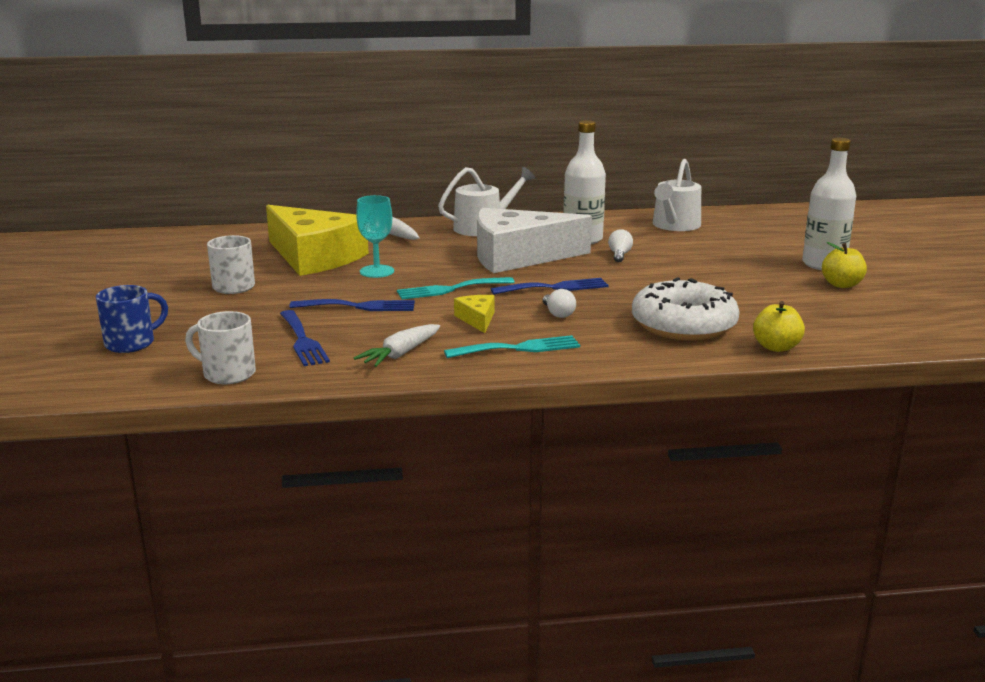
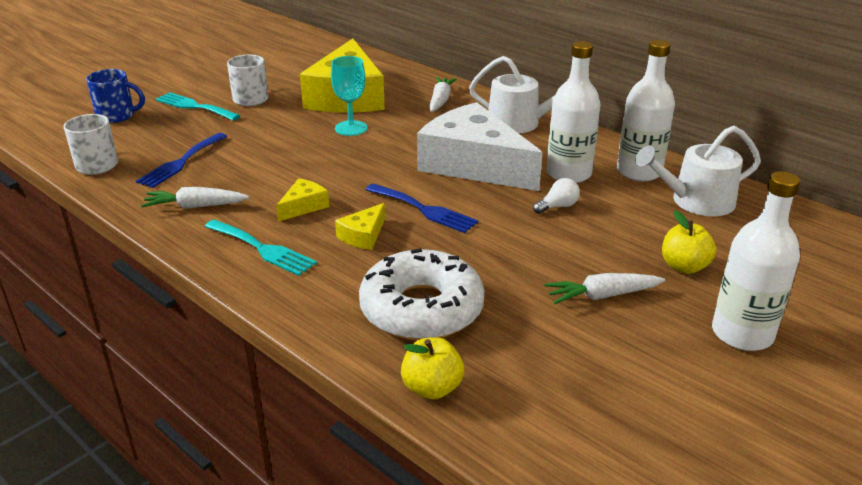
camera: 50 degrees right, 10 degrees up
(359, 306) = (270, 153): blue fork -> none
(450, 289) = (353, 169): turquoise fork -> turquoise fork (194, 106)
(558, 314) = (363, 235): white light bulb -> yellow cheese
(614, 224) = (639, 172): none -> white bottle
(741, 279) = (602, 296): none -> white carrot
(841, 285) = (693, 370): yellow apple -> yellow apple (684, 266)

